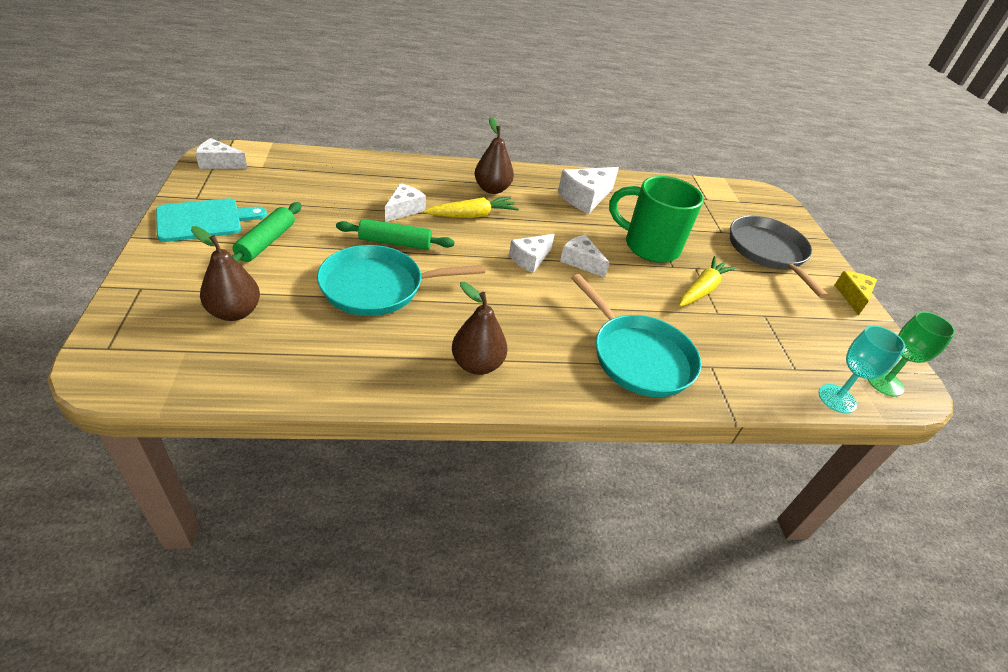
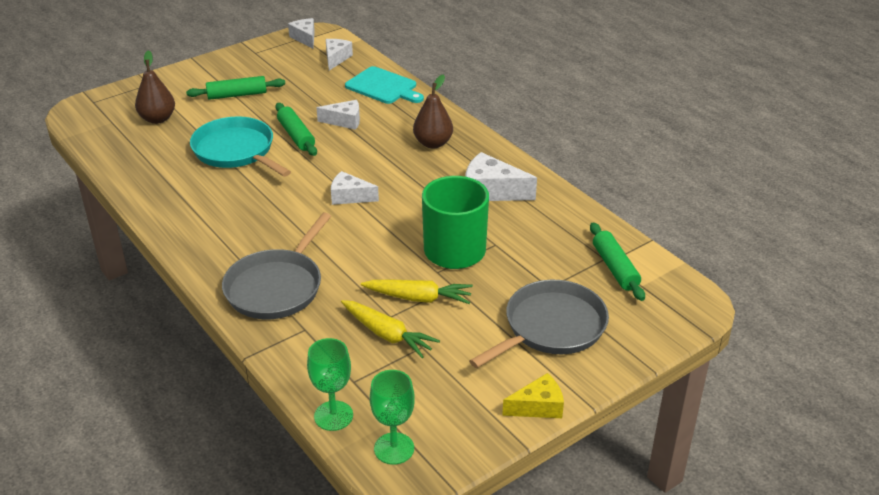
camera: 65 degrees right, 5 degrees down
(204, 220) = (234, 66): turquoise cutting board -> turquoise cutting board (383, 87)
(472, 215) = (378, 150): yellow carrot -> yellow carrot (387, 335)
(477, 364) = (194, 219): brown pear -> none
(581, 262) = (378, 221): white cheese -> white cheese (336, 58)
(638, 357) = (276, 287): turquoise pan -> grey pan
(715, 200) = (615, 268): none -> green rolling pin
(837, 399) = (333, 416): turquoise goblet -> green goblet

